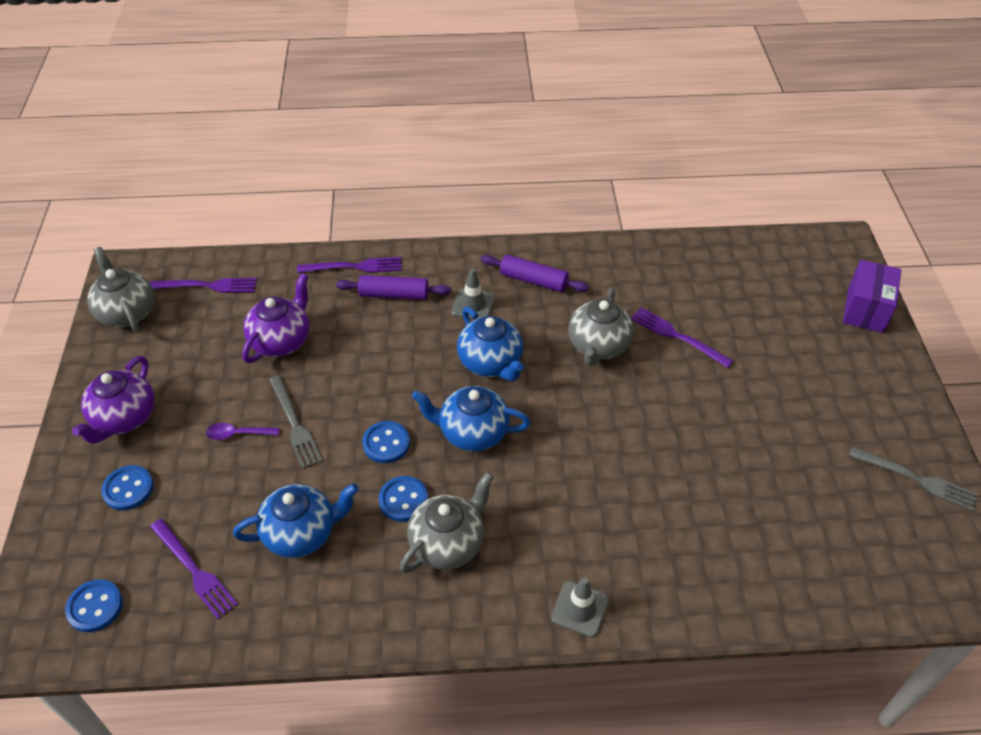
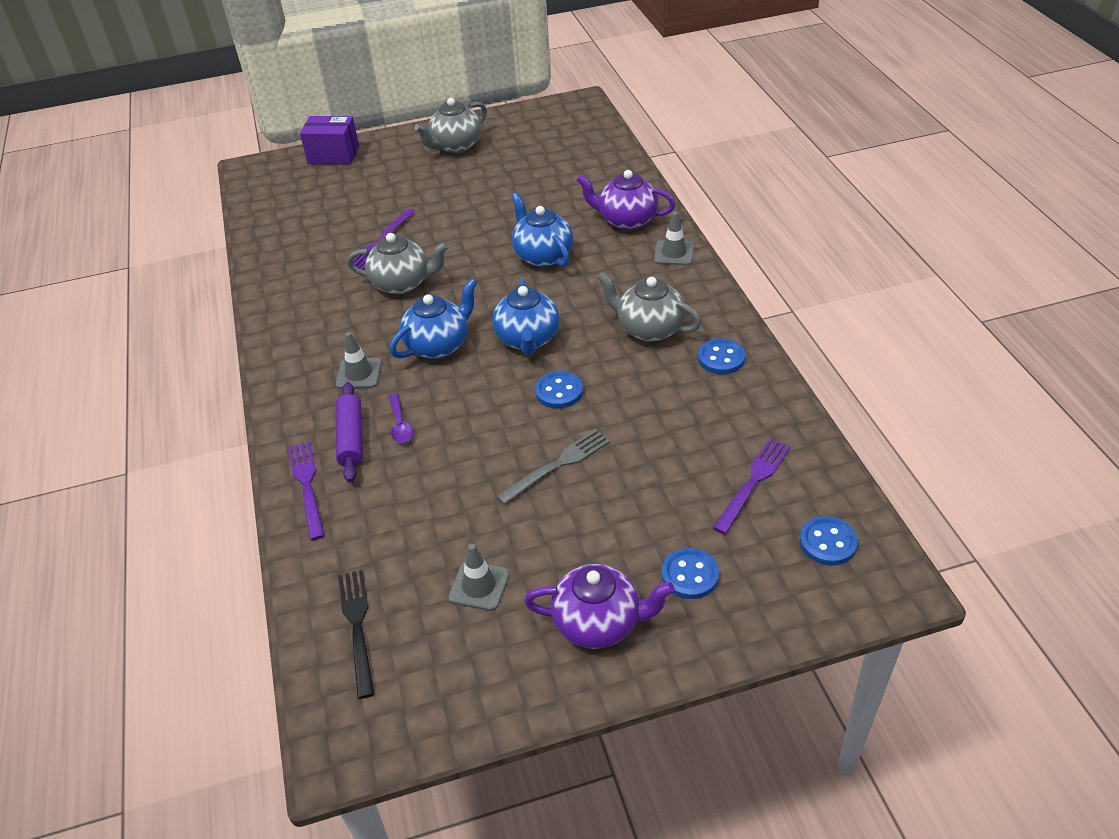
camera: 100 degrees left, 5 degrees down
(127, 312) = (422, 704): grey teapot -> grey teapot (456, 146)
(201, 354) = (479, 586): none -> grey traffic cone
(208, 286) = (357, 626): purple fork -> black fork
(237, 434) = (585, 507): purple spoon -> purple spoon (400, 425)
(281, 340) = (441, 515): purple teapot -> purple teapot (626, 220)
(302, 533) = (680, 420): blue teapot -> blue teapot (542, 255)
(403, 500) = (617, 364): blue button -> blue button (721, 358)
(533, 280) = (317, 338): purple rolling pin -> none
(918, 480) = (501, 129): grey fork -> none

